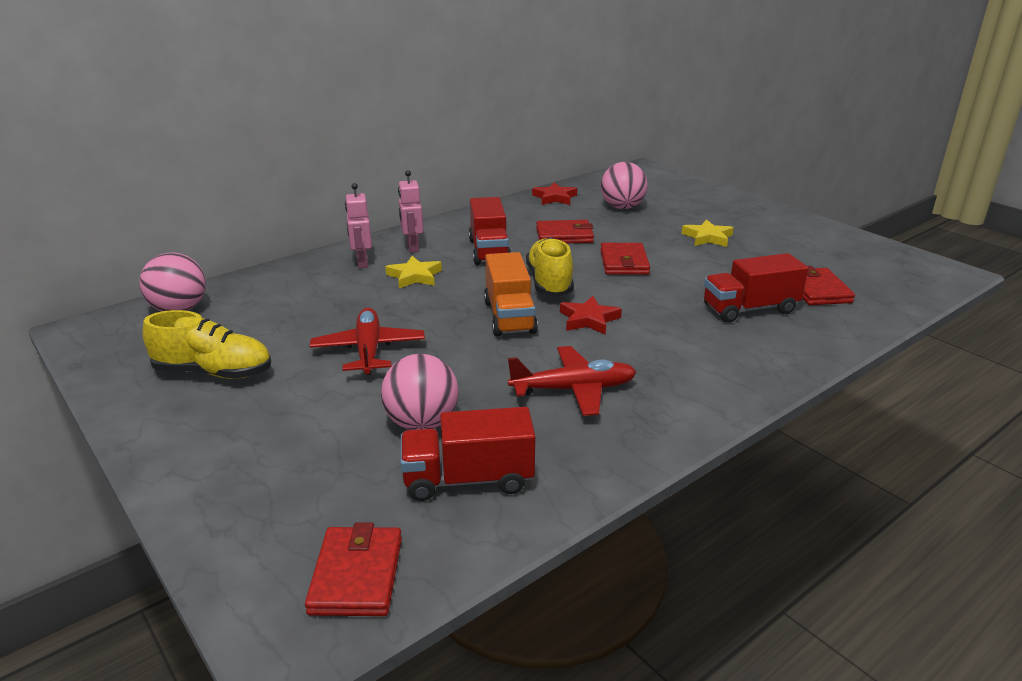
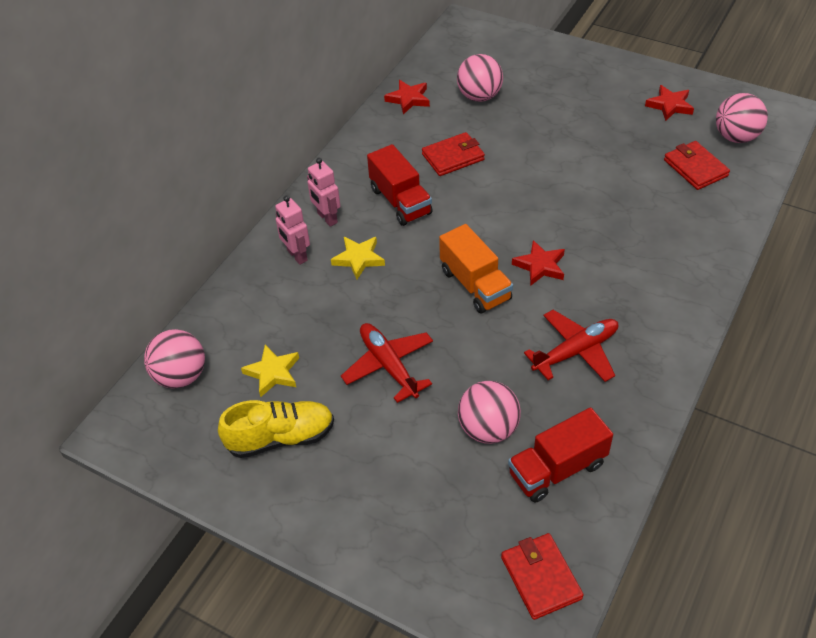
camera: 20 degrees left, 20 degrees up
(549, 282) = (480, 228): yellow shoe -> none
(624, 262) = (526, 180): red wallet -> none
(708, 237) = (577, 121): yellow star -> yellow star (273, 373)
(749, 309) = (656, 210): red truck -> none
(816, 246) = (670, 105): none -> red star
(880, 279) = (736, 137): none -> pink ball

